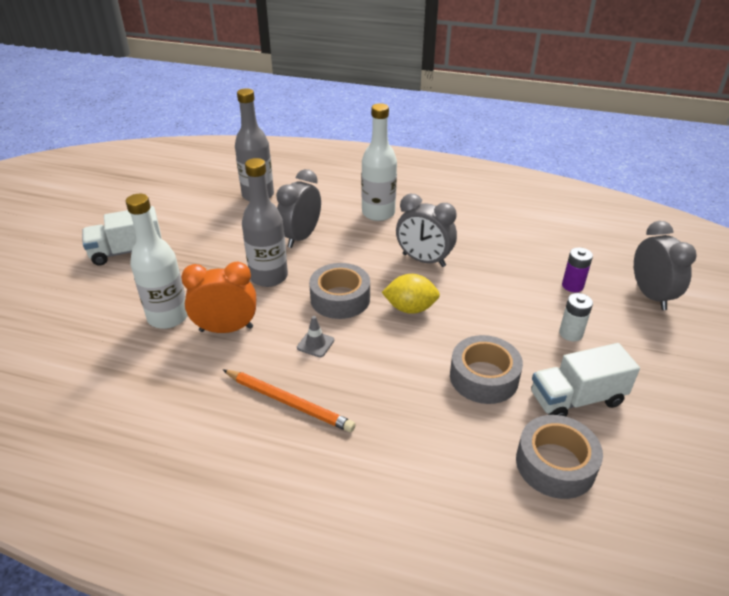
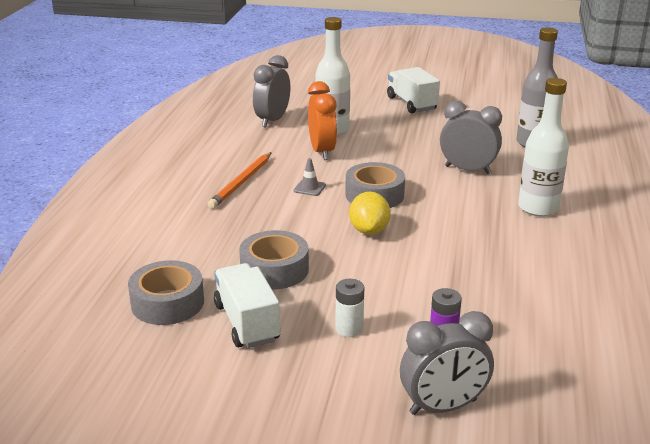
camera: 85 degrees right, 10 degrees down
(269, 277) = (397, 161): grey bottle -> none
(424, 260) = (455, 237): grey clock -> grey clock (272, 120)

